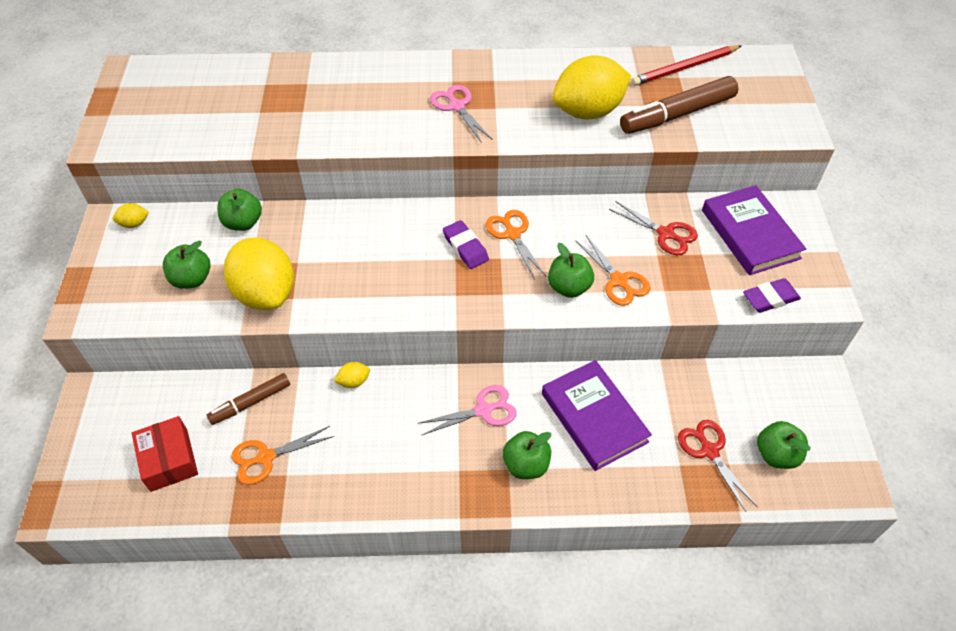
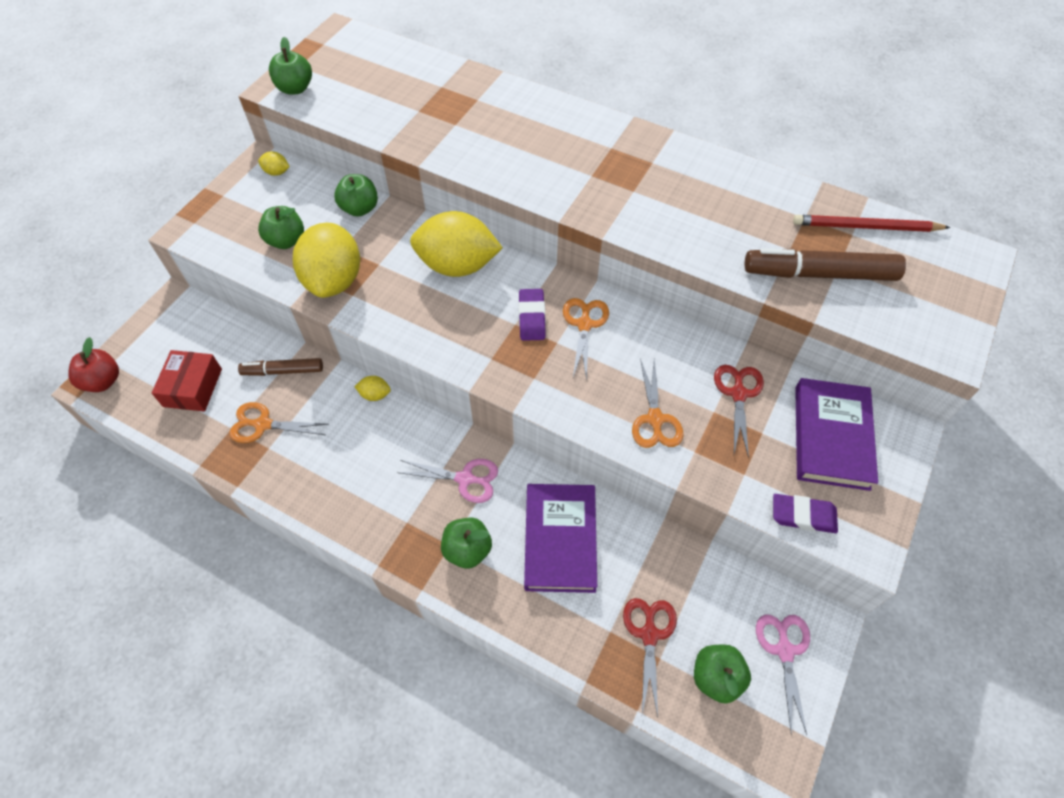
camera: 30 degrees right, 5 degrees up
(66, 500) = (103, 381): none -> red apple
(457, 106) = (597, 175): pink scissors -> pink scissors (784, 651)
(569, 287) = (601, 402): green apple -> green apple (295, 88)
(588, 111) = (724, 232): yellow lemon -> yellow lemon (457, 265)
(665, 234) = (738, 394): red scissors -> red scissors turned 150 degrees counterclockwise

